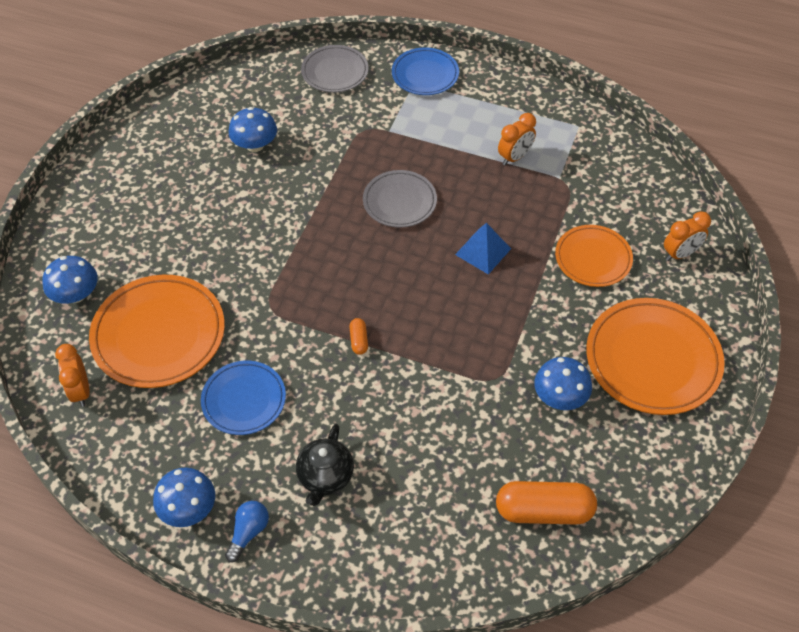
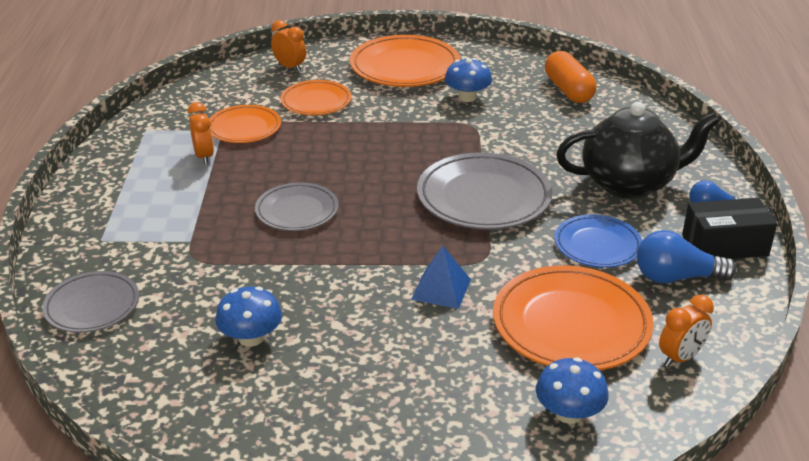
camera: 110 degrees left, 20 degrees down
(169, 440) = (676, 277): none -> blue light bulb
(188, 508) = (724, 245): blue mushroom -> black box
(325, 477) = (629, 183): black teapot -> black teapot, size x1.82
(359, 340) = (483, 197): orange capsule -> grey plate
(425, 75) = (84, 235): blue plate -> none
(483, 251) = (337, 153): blue pyramid -> blue pyramid (441, 289)
(514, 157) = (204, 156): orange clock -> orange clock turned 45 degrees clockwise
(557, 193) = (244, 128): none -> orange plate

